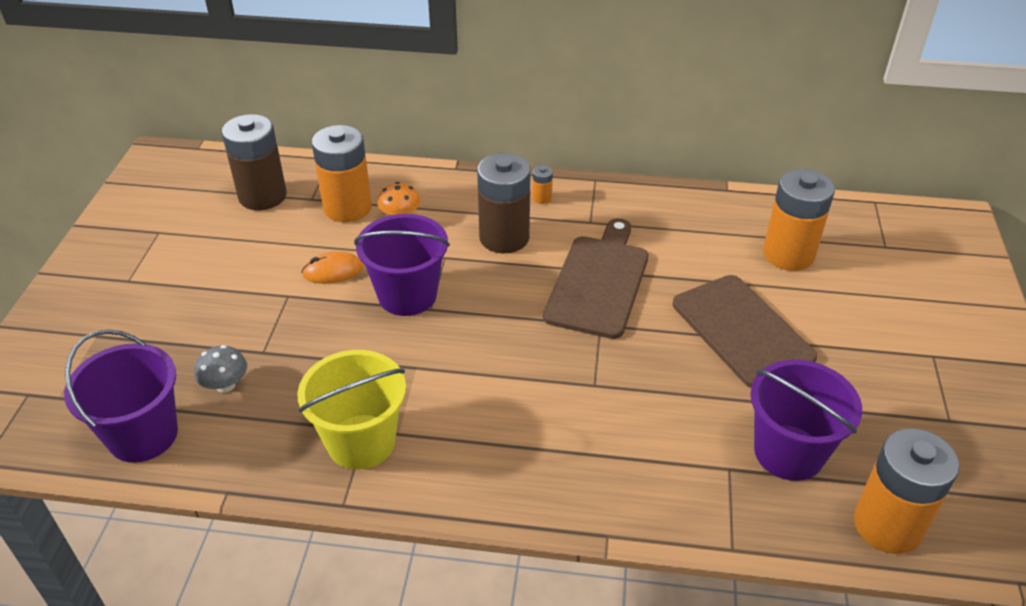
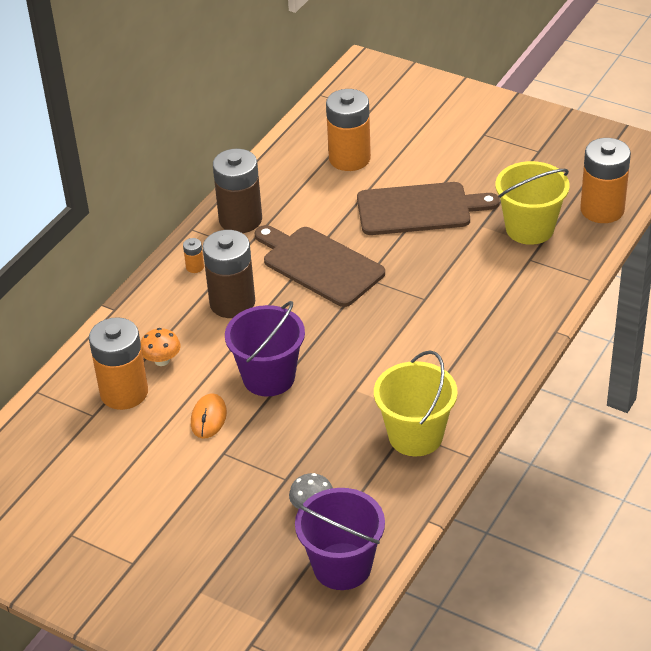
camera: 65 degrees left, 0 degrees up
(262, 196) = (64, 450): brown battery -> brown battery (240, 220)
(788, 452) = (529, 228): purple bucket -> yellow bucket

